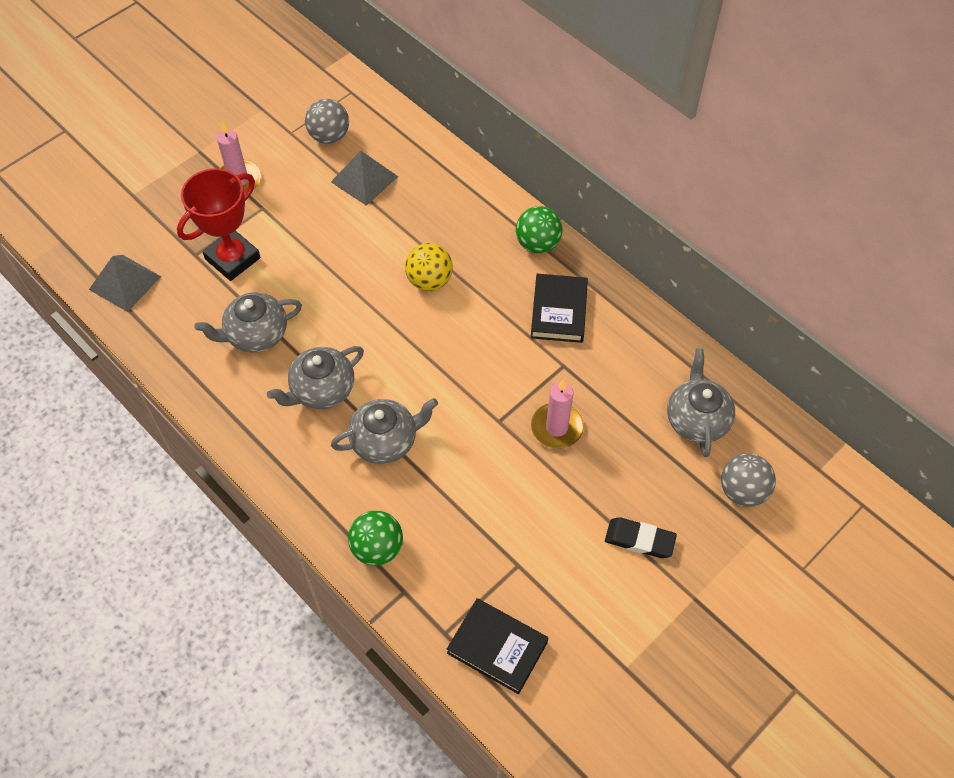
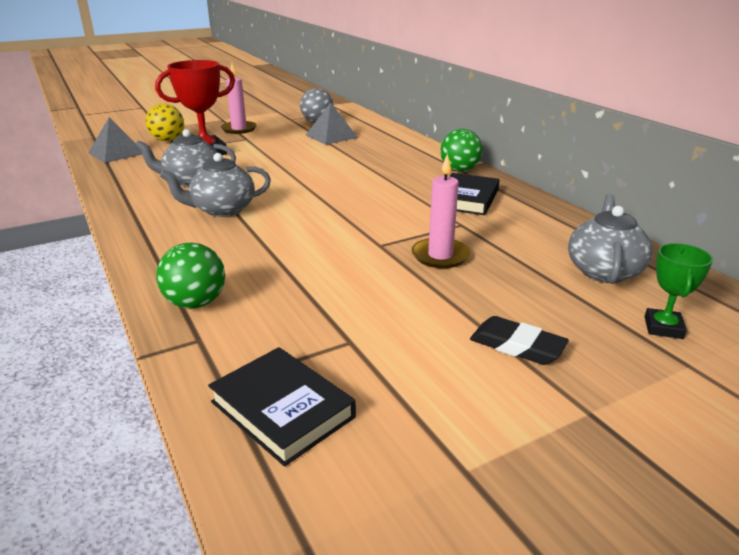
camera: 15 degrees right, 30 degrees down
(385, 441) = (258, 241): grey teapot -> none
(429, 281) = (356, 175): yellow ball -> yellow ball (168, 140)
(742, 491) = (663, 327): grey ball -> green trophy

